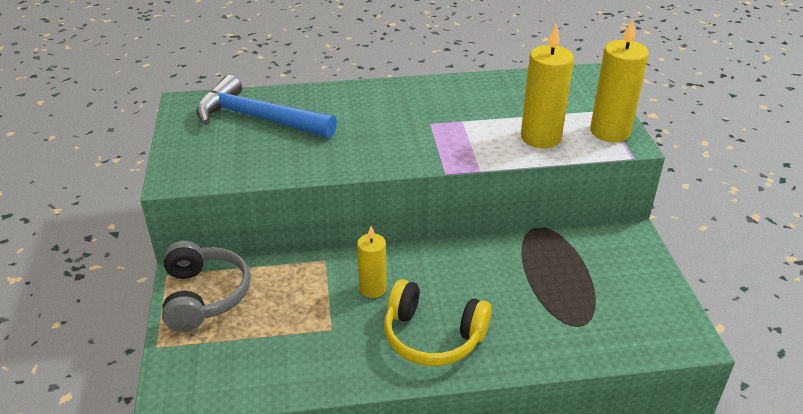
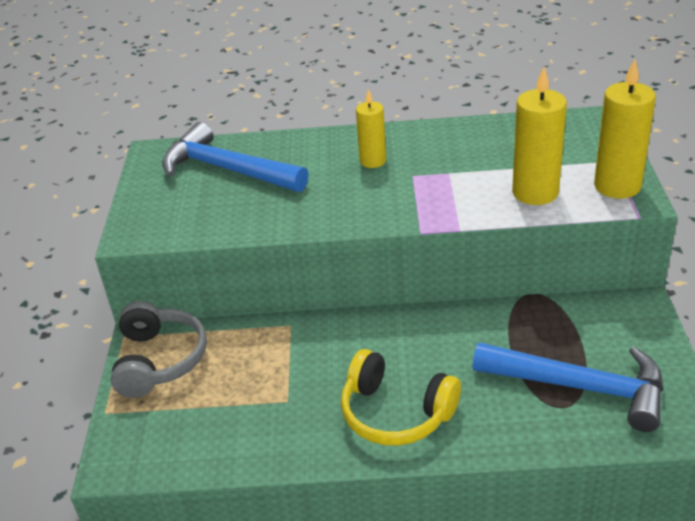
camera: 10 degrees right, 0 degrees up
(373, 288) = (338, 358): yellow candle -> yellow candle (373, 161)
(593, 307) = (581, 387): none -> blue hammer

